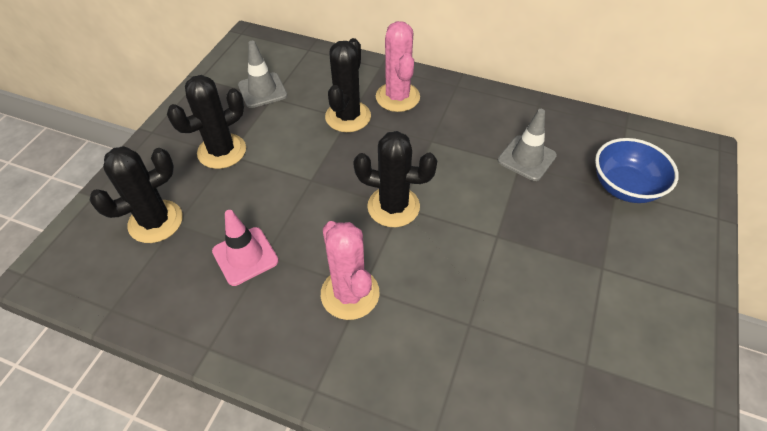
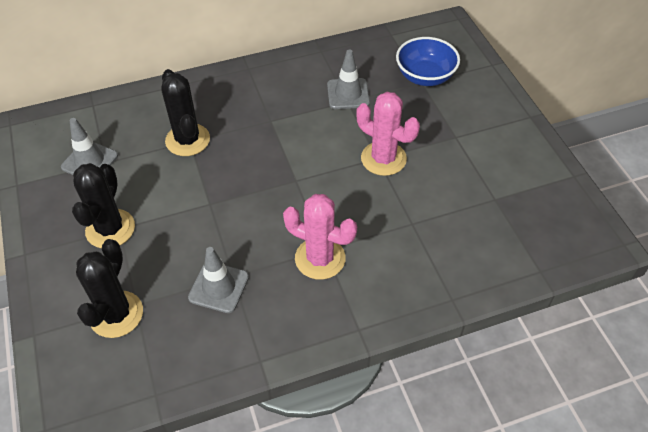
camera: 40 degrees left, 0 degrees up
(245, 256) = (219, 287): pink traffic cone -> grey traffic cone
(393, 206) = (290, 183): black cactus -> none
(397, 97) = (211, 102): pink cactus -> pink cactus (383, 159)

